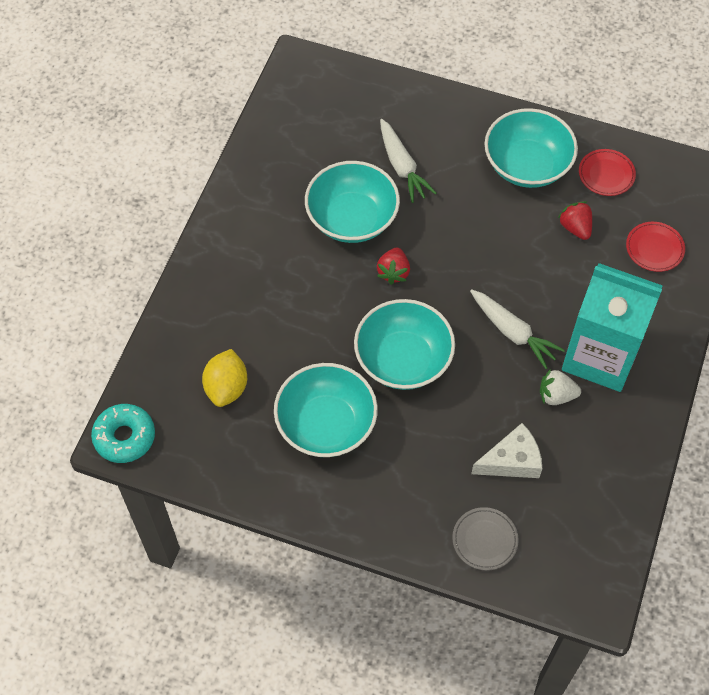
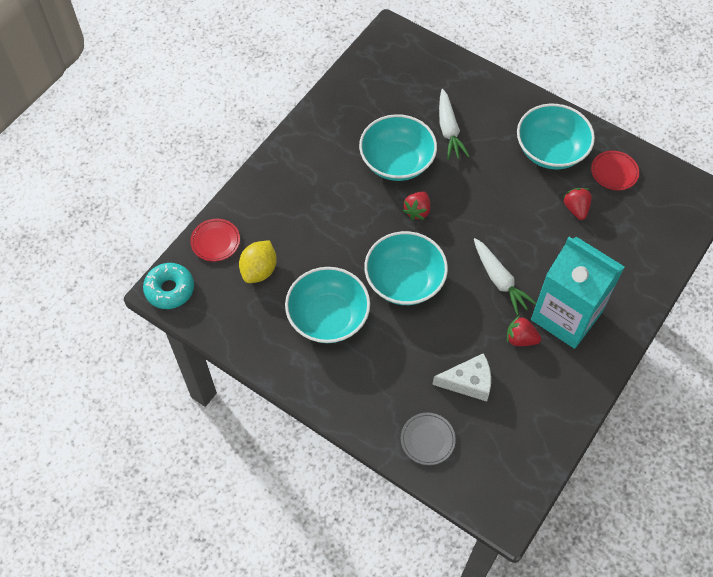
camera: 15 degrees right, 0 degrees up
(556, 395) = (520, 339): white strawberry -> red strawberry
(654, 248) = (637, 240): red plate -> red plate (215, 241)

